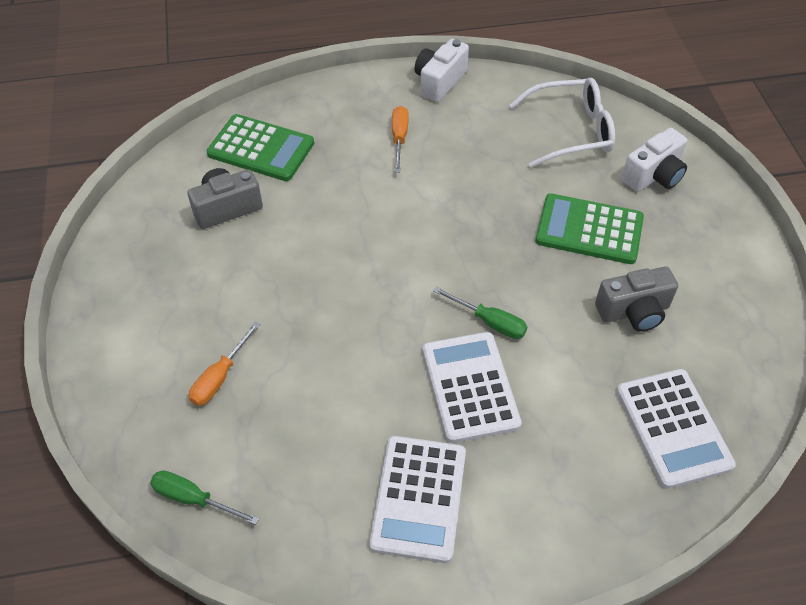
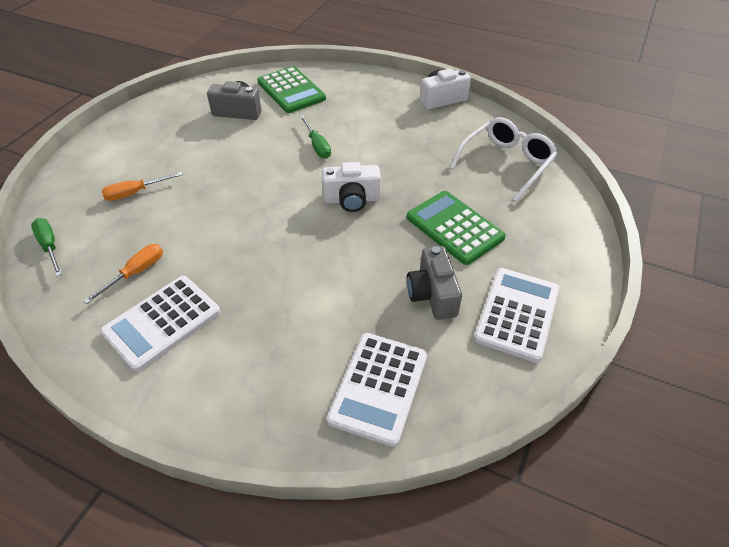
camera: 35 degrees right, 5 degrees down
(399, 138) = (380, 119): orange screwdriver -> orange screwdriver (136, 273)
(470, 387) = (266, 277): white calculator -> white calculator (517, 314)
(489, 322) = (322, 247): green screwdriver -> green screwdriver (317, 146)
(571, 131) = (506, 163): white glasses -> white glasses turned 75 degrees counterclockwise
(633, 311) = (432, 295): grey camera -> grey camera turned 60 degrees clockwise
(654, 175) = (543, 218): white camera -> white camera (352, 200)

